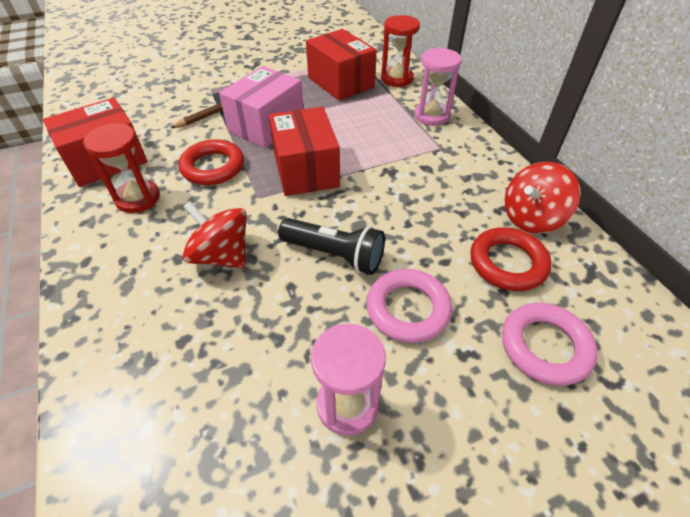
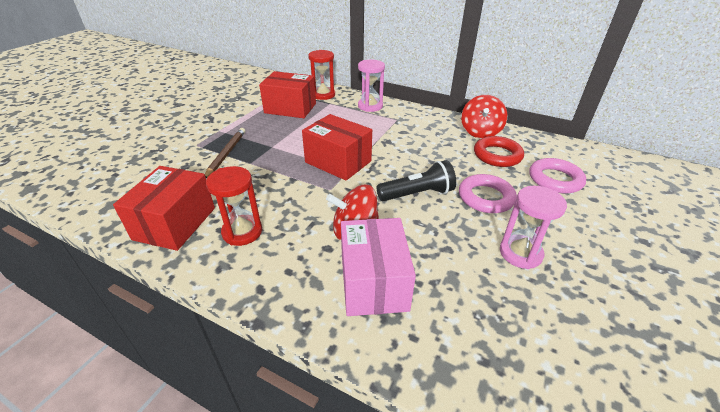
camera: 40 degrees left, 10 degrees down
(213, 167) = (272, 188): red ring -> none
(266, 125) = (275, 149): pink box -> pink box (374, 282)

